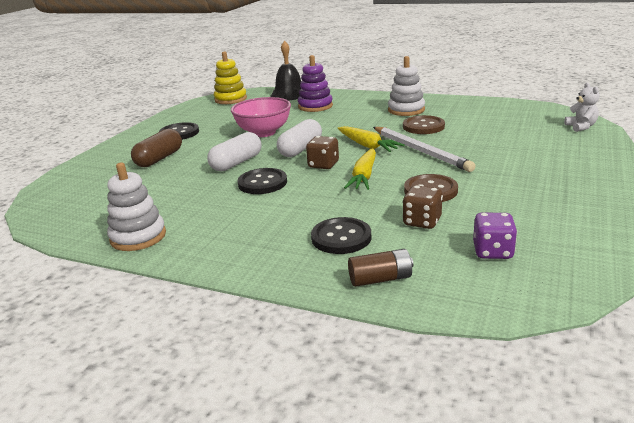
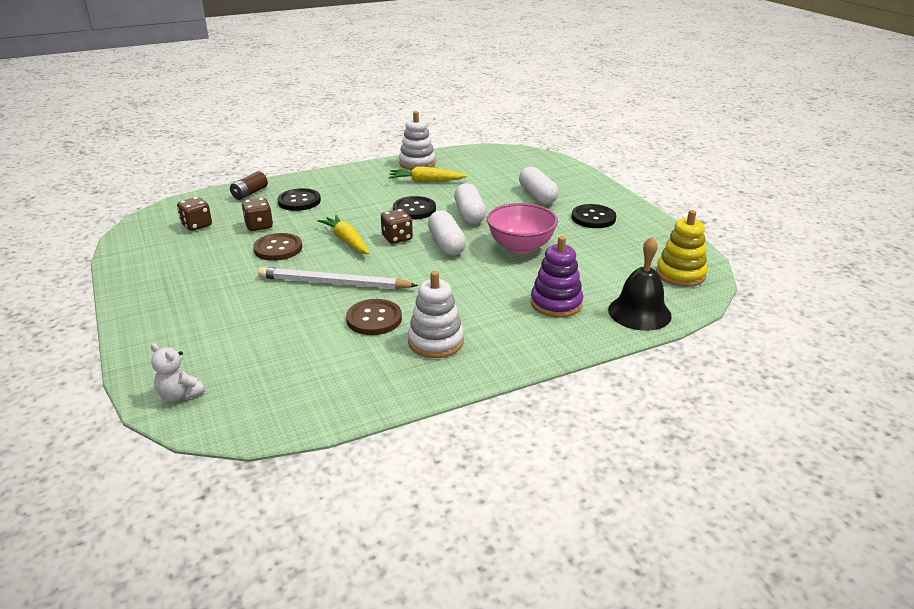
camera: 130 degrees right, 5 degrees up
(159, 159) = (537, 196): brown capsule -> white capsule
(367, 146) = (393, 270): yellow carrot -> yellow carrot (426, 181)
(492, 251) = (197, 225): purple dice -> brown dice

